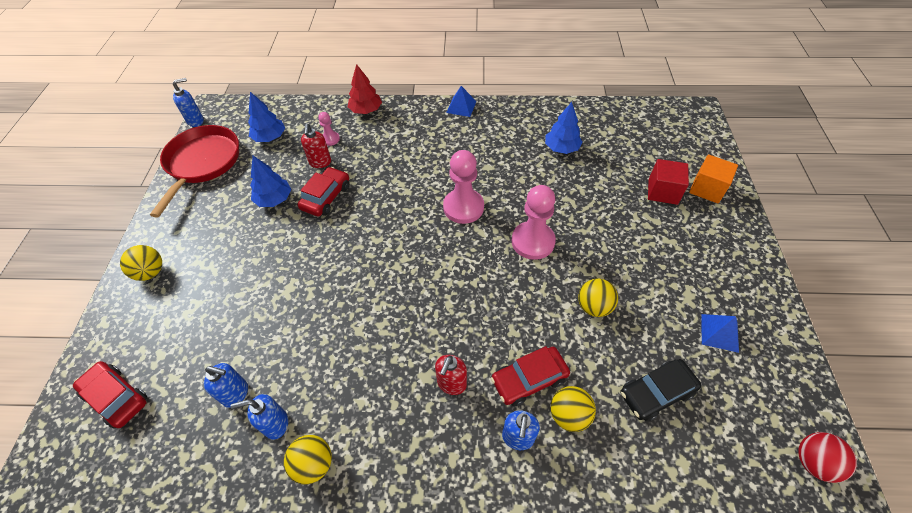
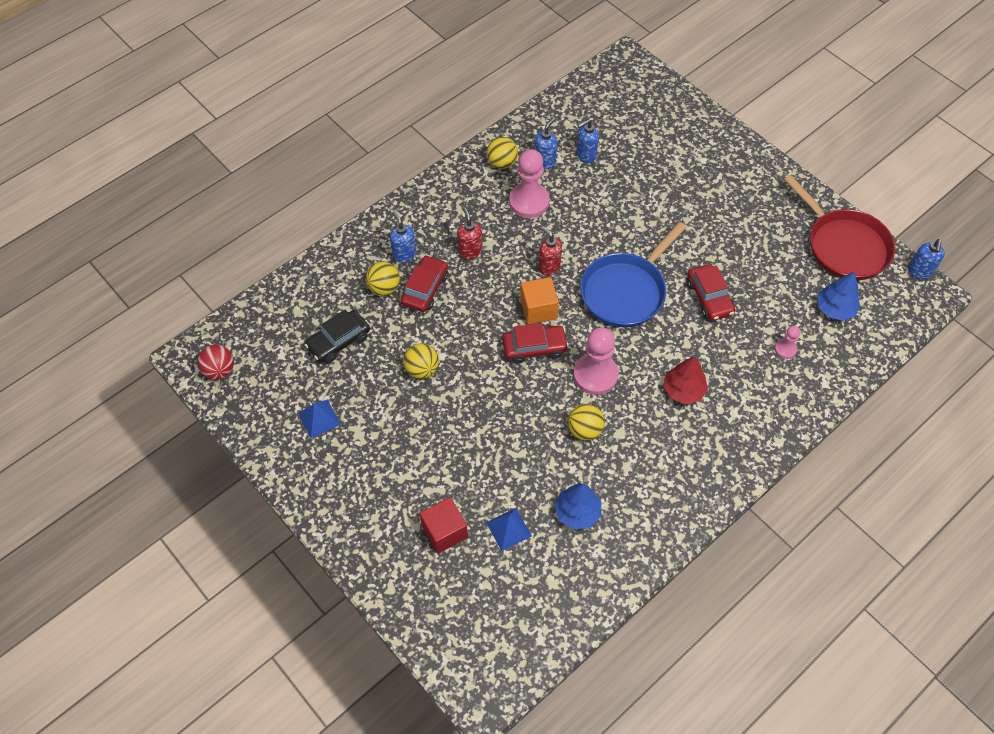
camera: 135 degrees right, 5 degrees up
(116, 397) = (645, 107): red car -> red car (534, 347)
(151, 272) = (738, 162): yellow ball -> yellow ball (584, 430)
(274, 199) = (743, 265): blue tree -> none
(320, 162) = (759, 321): red soap dispenser -> red soap dispenser (549, 267)
(366, 110) = (803, 406): red tree -> red tree (683, 390)
(371, 244) = (625, 291): none -> blue pan
(461, 107) = (725, 487): blue pyramid -> blue pyramid (508, 529)
(533, 241) = (511, 388): pink pawn -> pink pawn (529, 201)
(656, 393) = (339, 341): black car -> black car turned 150 degrees counterclockwise
(707, 189) = (406, 569): orange cube -> orange cube (538, 309)

